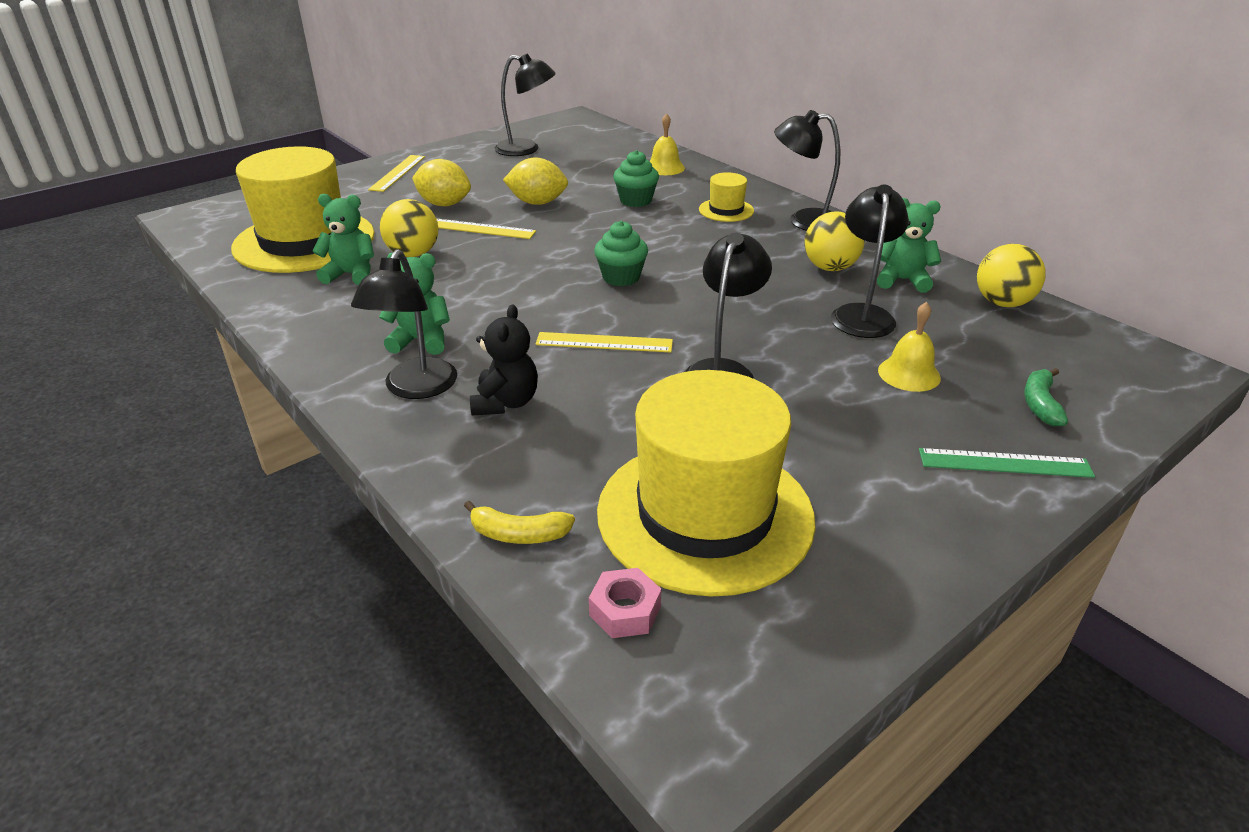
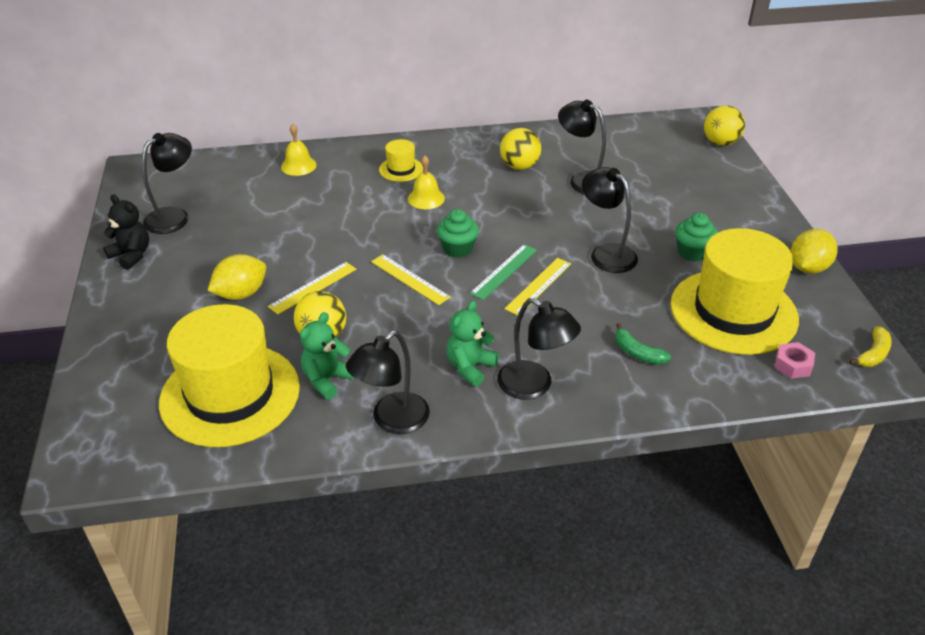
camera: 60 degrees left, 5 degrees up
(397, 173) = (136, 303): yellow ruler -> yellow ruler (409, 279)
(505, 403) = (580, 350): black teddy bear -> black teddy bear (131, 255)
(519, 534) = (715, 384): yellow banana -> yellow banana (873, 354)
(537, 203) = (294, 245): yellow lemon -> yellow lemon (808, 268)
(636, 200) = (343, 199): green cupcake -> green cupcake (692, 252)
(804, 220) = (448, 147): black lamp -> black lamp (392, 420)
(902, 280) = (556, 150): green teddy bear -> none
(909, 374) = (653, 194): yellow bell -> yellow bell (426, 198)
(1002, 303) = (607, 133): yellow ball -> yellow ball (720, 143)
(1004, 463) = (745, 204): green ruler -> green ruler (504, 271)
(1040, 404) = (705, 170): green banana -> green banana (637, 353)

